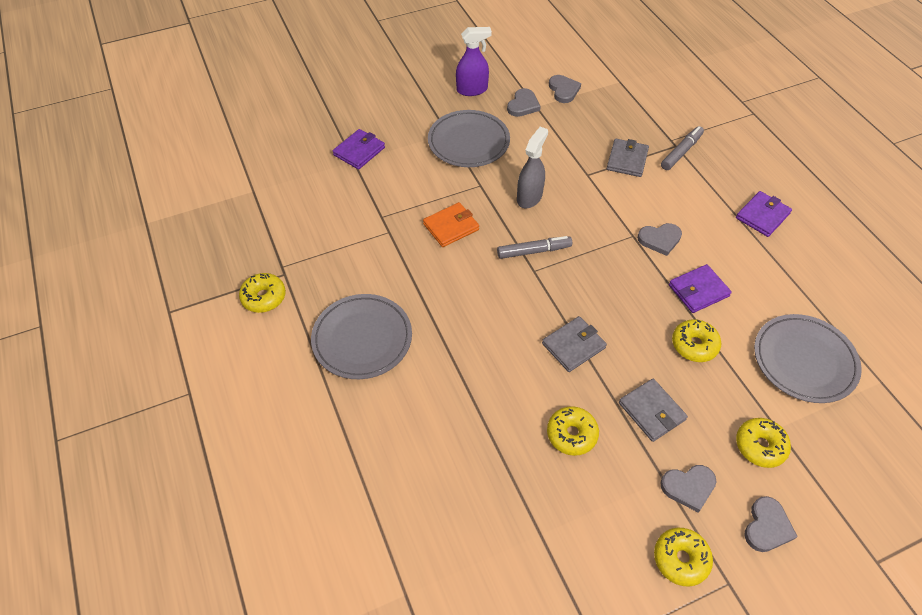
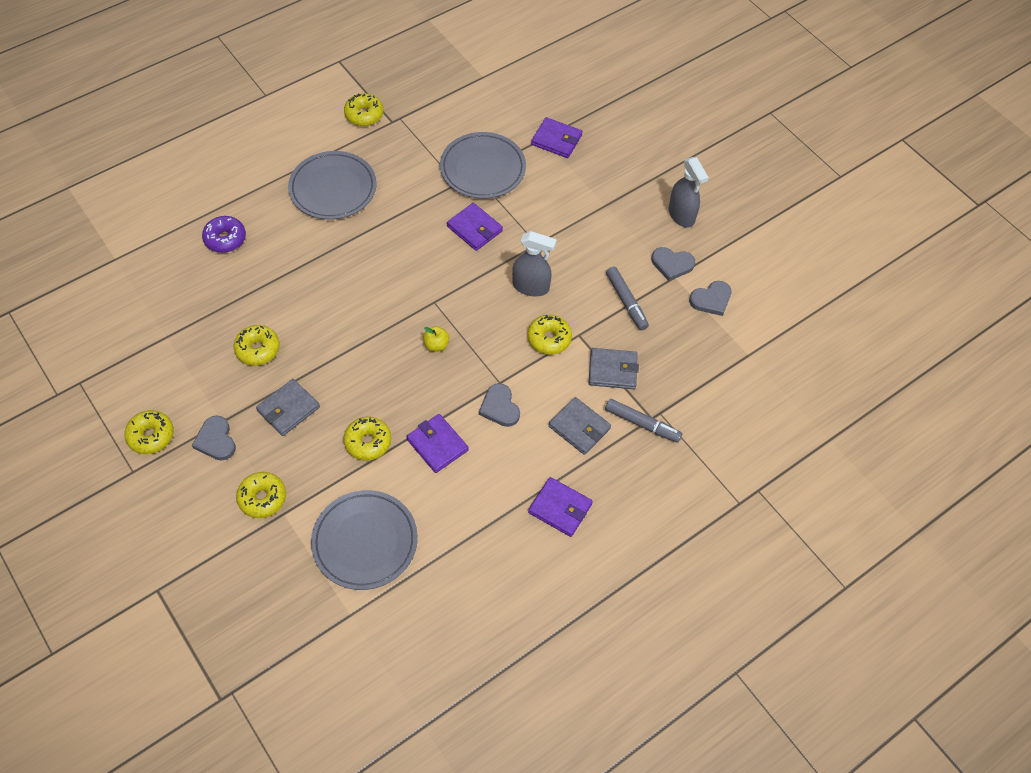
camera: 75 degrees right, 5 degrees up
(406, 456) = (225, 239): none -> purple donut
(451, 227) = (474, 229): orange wallet -> purple wallet
(468, 142) = (597, 224): grey plate -> grey plate (483, 169)
(472, 90) = (681, 215): purple spray bottle -> grey spray bottle
(533, 251) = (458, 298): grey marker -> grey marker (626, 301)
(573, 346) = (351, 342): grey wallet -> grey wallet (579, 427)
(586, 276) = (436, 345): none -> yellow apple
(589, 194) = (549, 339): none -> yellow donut
(767, 527) = (184, 502): grey heart -> none

